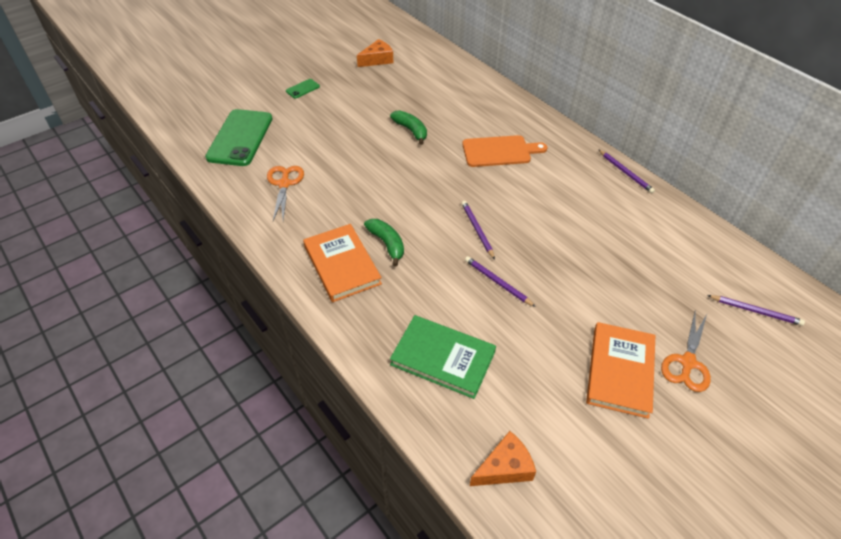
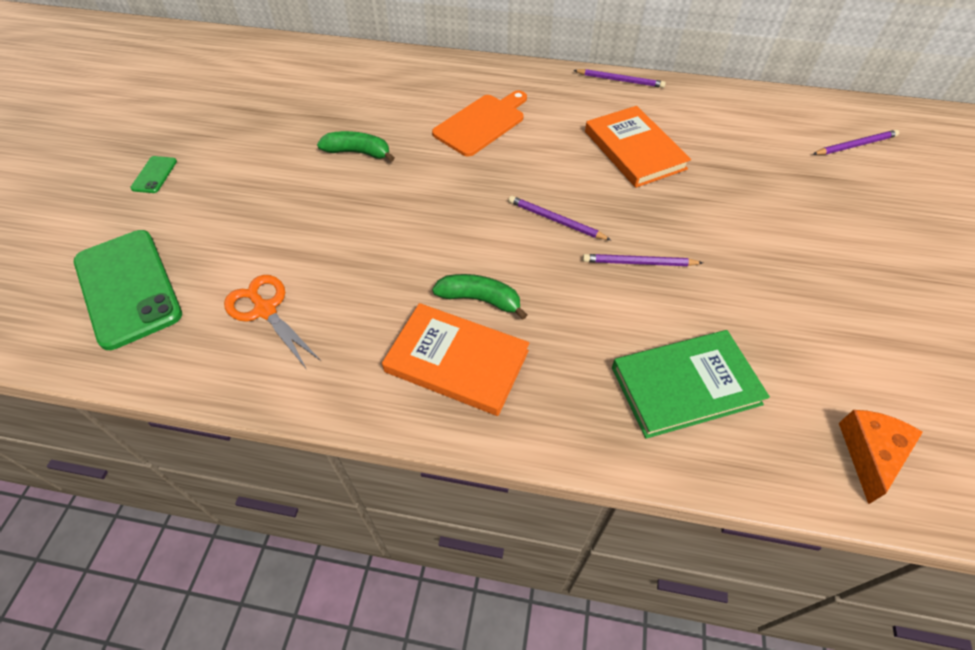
camera: 40 degrees left, 5 degrees up
(377, 60) = (221, 91): orange cheese -> none
(620, 371) = (835, 273): orange book -> orange book (634, 150)
(687, 362) = (868, 226): orange scissors -> none

